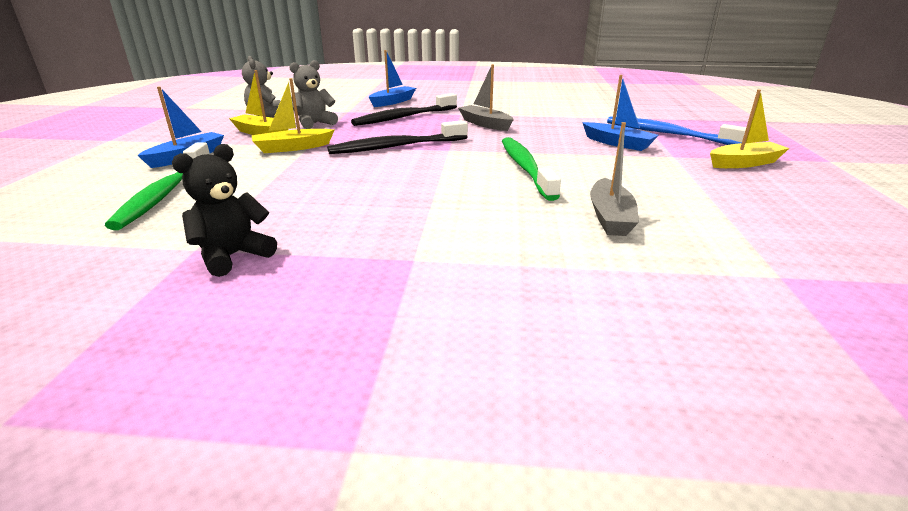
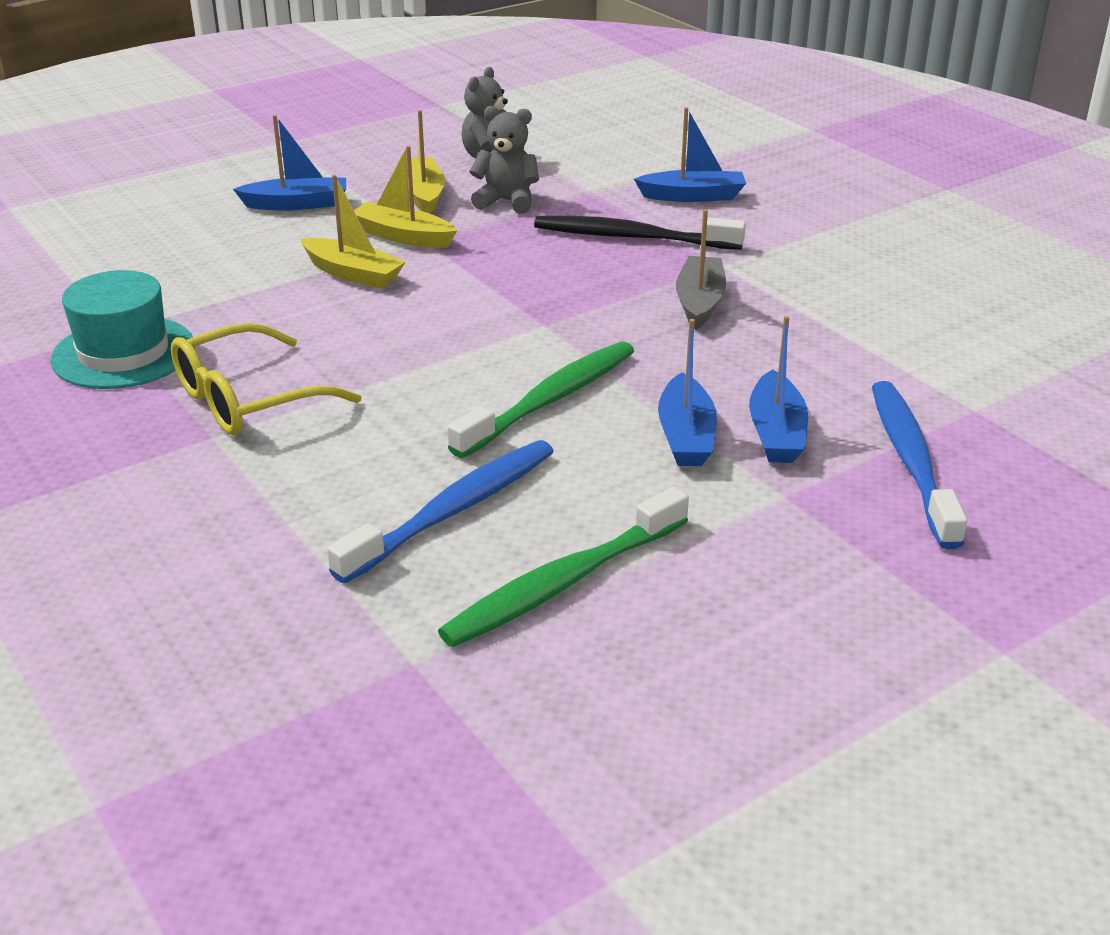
camera: 50 degrees right, 5 degrees up
(165, 193) = (201, 251): green toothbrush -> green toothbrush (563, 583)
(233, 256) = (123, 353): black teddy bear -> turquoise hat
(387, 234) = (248, 399): none -> yellow glasses
(396, 147) = (501, 289): black toothbrush -> none
(599, 156) = (686, 436): none -> blue boat
(610, 217) = (453, 510): grey boat -> blue toothbrush
(744, 163) = (846, 567): yellow boat -> yellow boat (353, 274)

